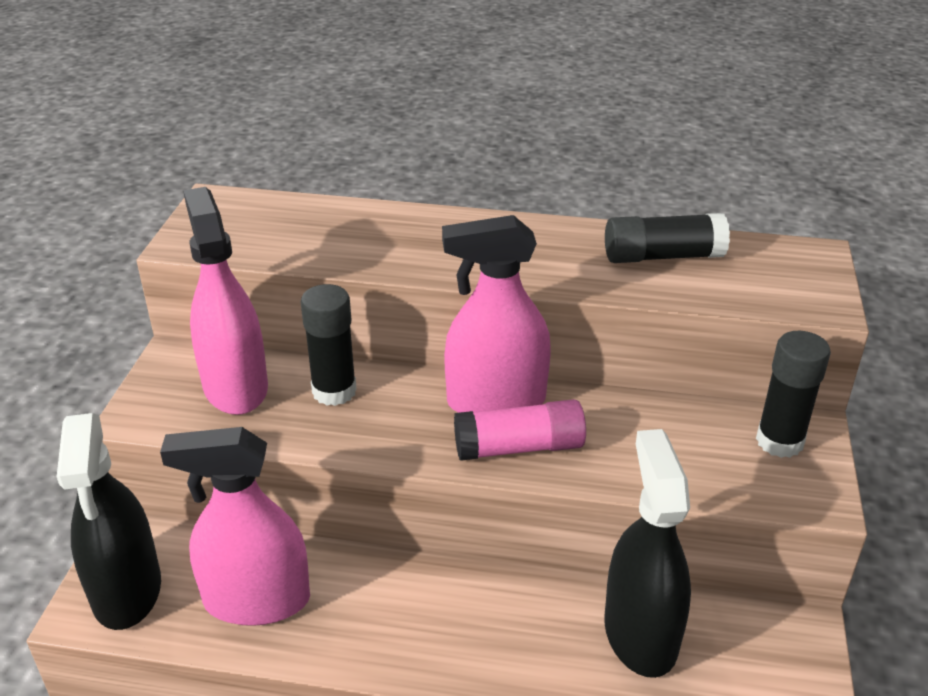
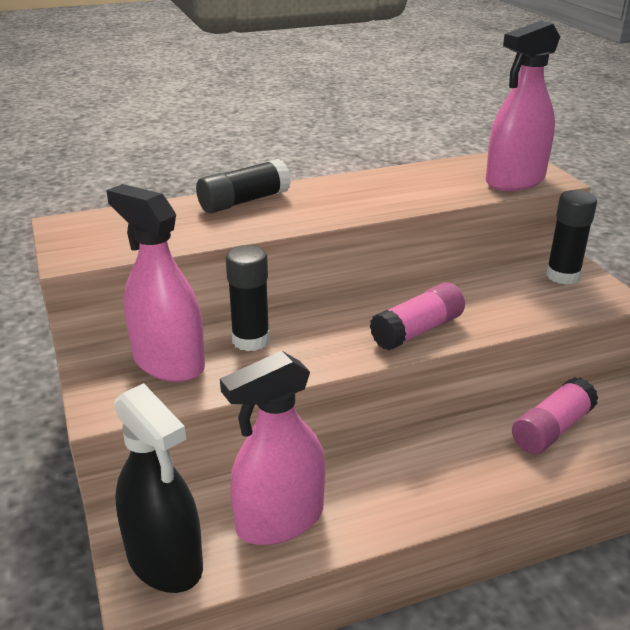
camera: 30 degrees left, 5 degrees down
(496, 402) = (373, 310): pink spray bottle -> pink spray bottle (515, 181)
(640, 634) = (552, 429): black spray bottle -> pink glue stick
(662, 256) = (433, 179): black glue stick -> black glue stick (244, 201)

